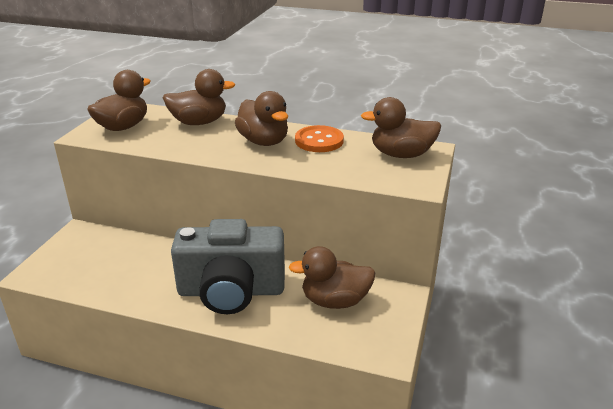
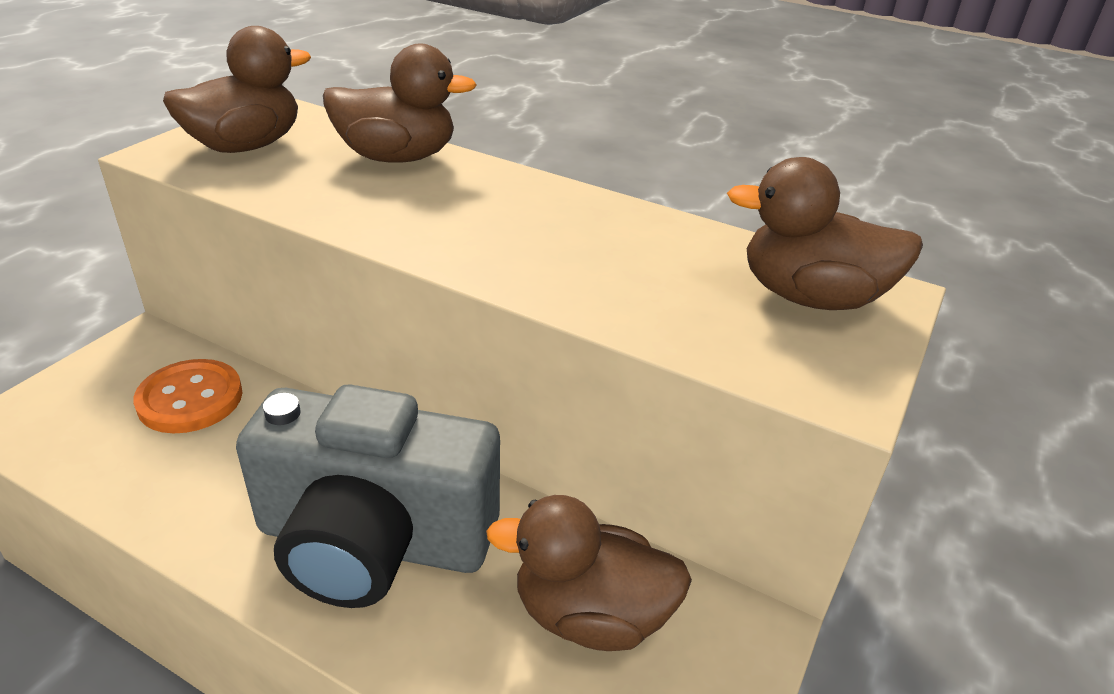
camera: 10 degrees right, 5 degrees up
(264, 141) = (510, 219): brown duck -> none
(319, 141) = (630, 234): orange button -> orange button (190, 399)

